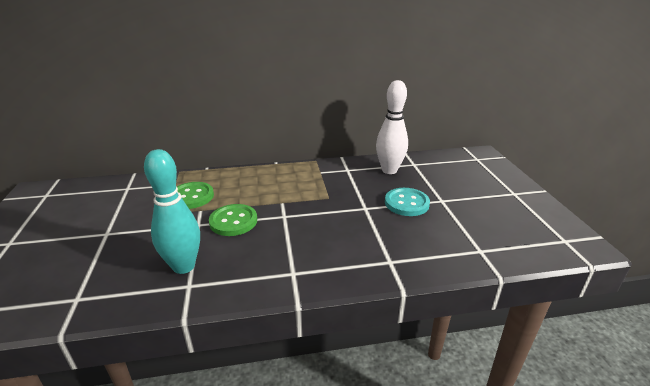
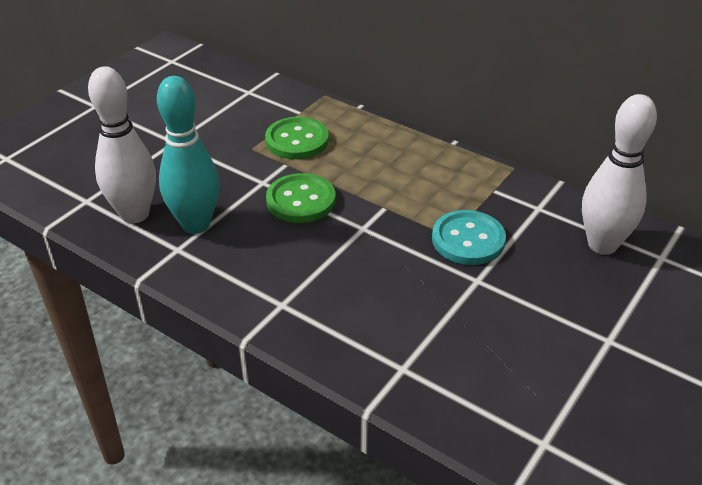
camera: 45 degrees right, 10 degrees up
(130, 285) = (135, 214): none -> white bowling pin
(406, 203) = (546, 310): turquoise button -> turquoise button (468, 240)

